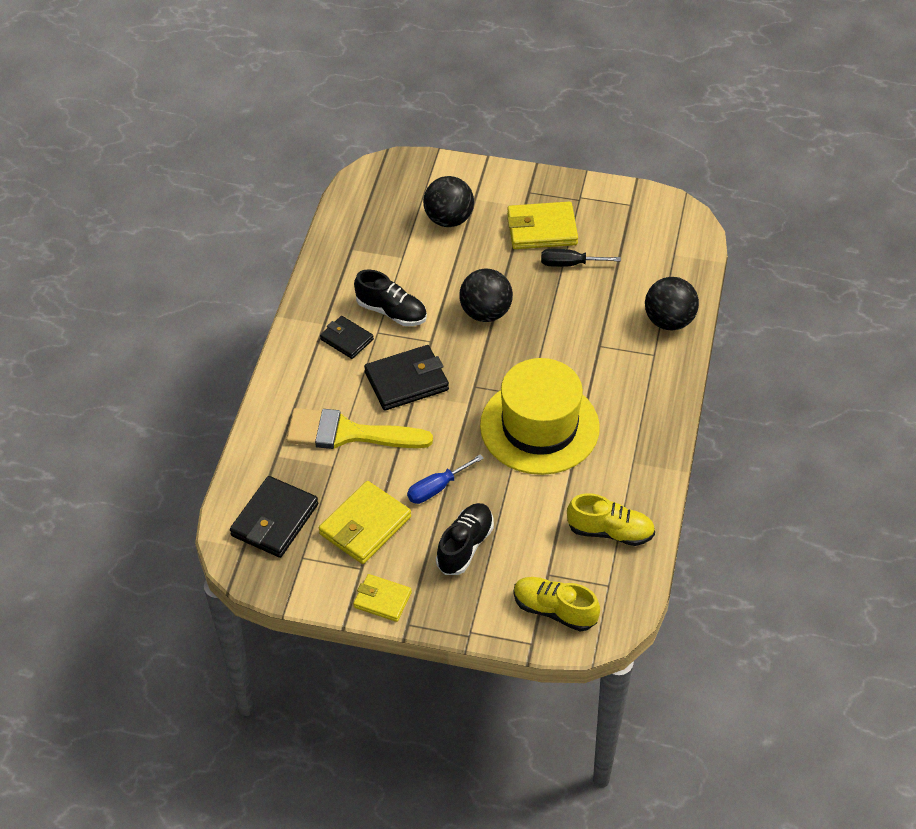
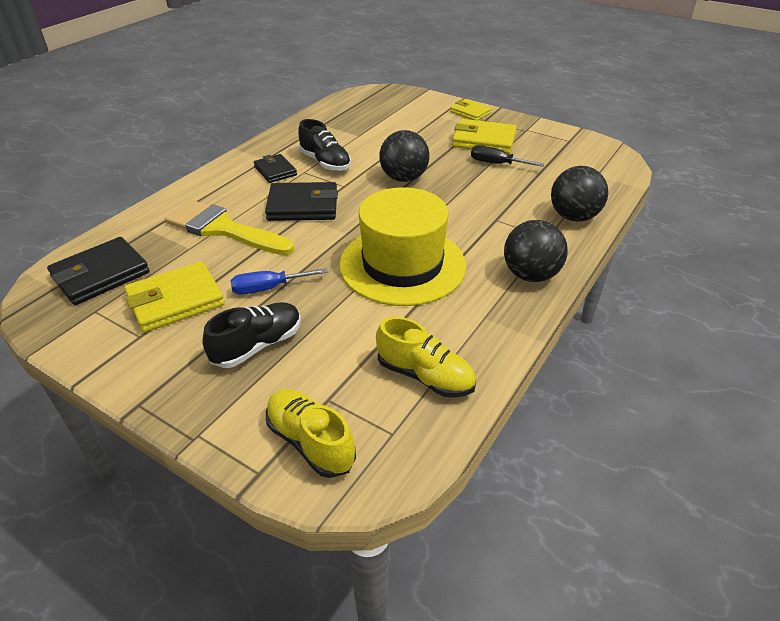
camera: 20 degrees right, 10 degrees down
(382, 600) = (133, 371): yellow wallet -> yellow wallet (470, 112)
(449, 219) = (410, 123): black ball -> black ball (530, 275)

